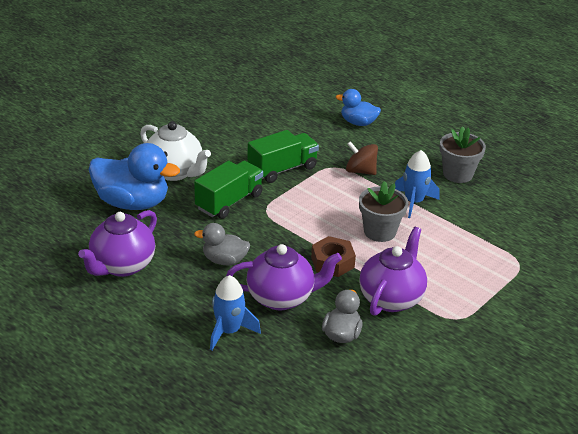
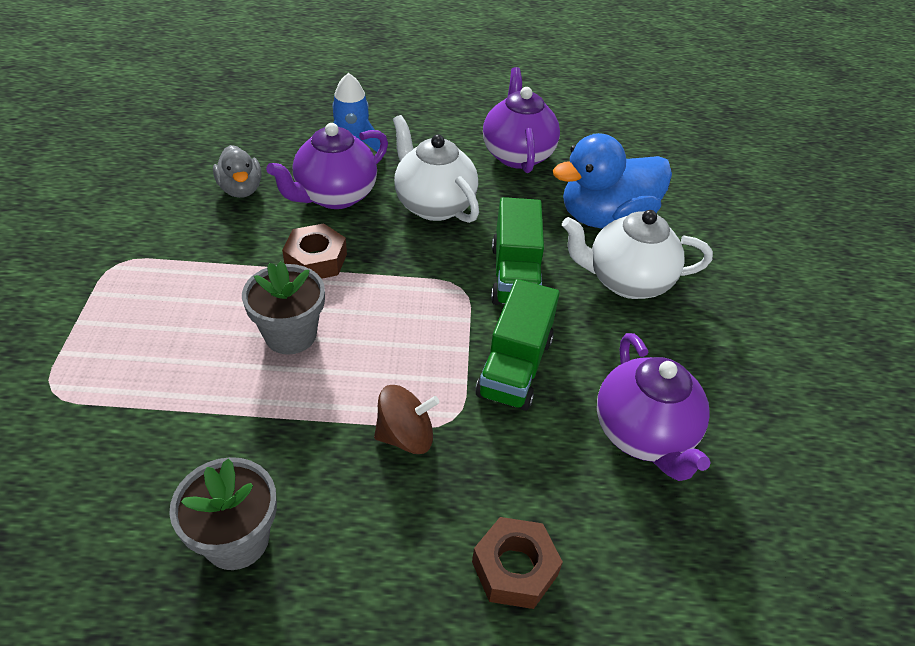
camera: 140 degrees right, 10 degrees up
(224, 260) = (433, 204): grey duck -> white teapot
(358, 123) = (514, 568): blue duck -> brown nut
(391, 298) = (212, 251): purple teapot -> purple teapot (644, 435)
(413, 202) = (276, 418): blue rocket -> none

